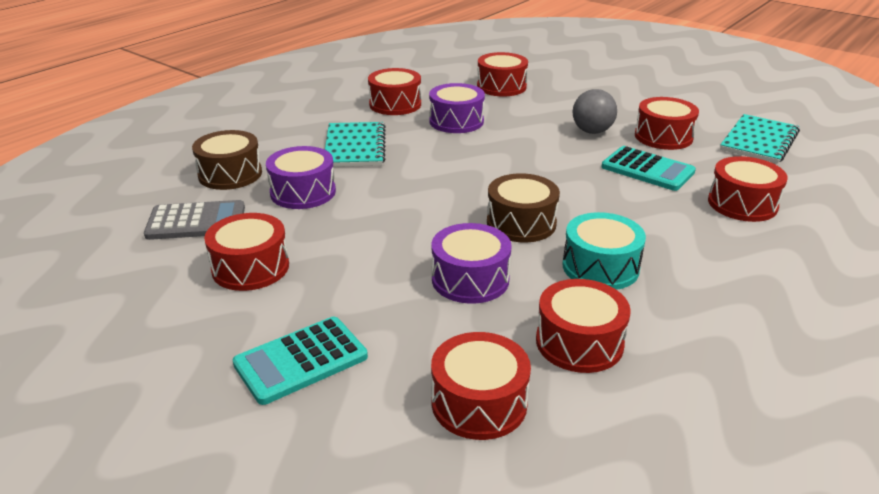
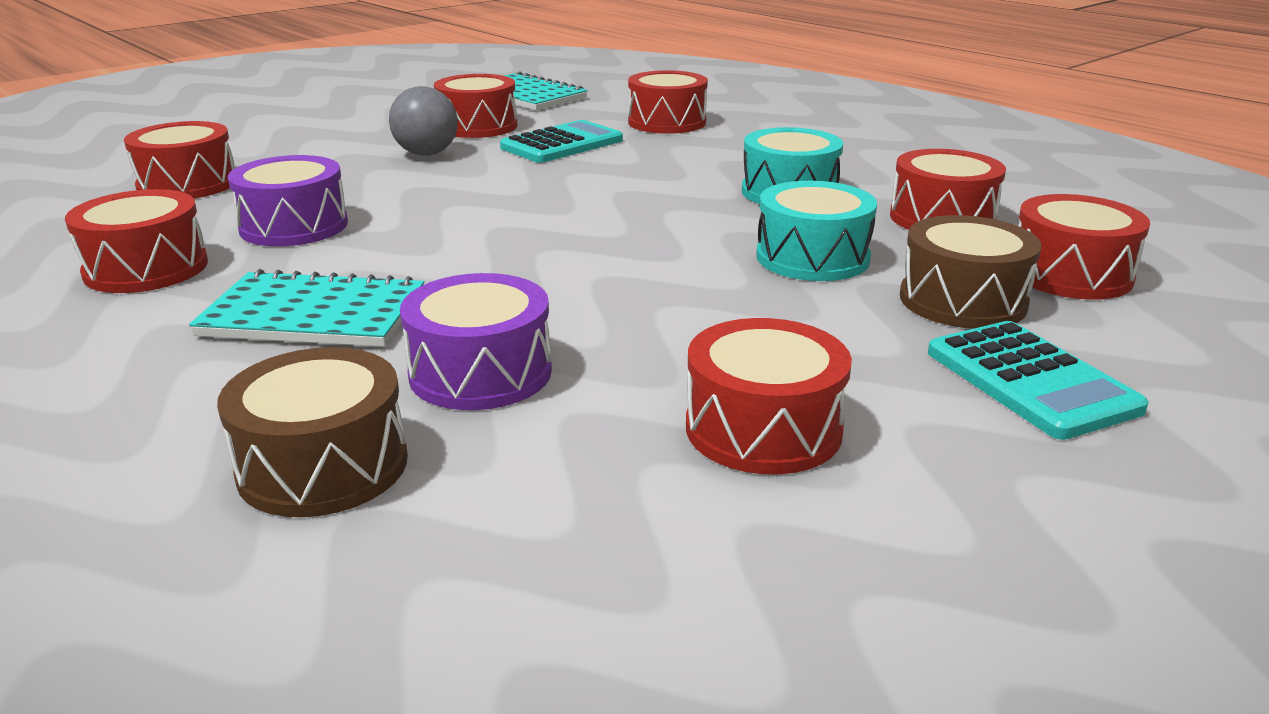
camera: 80 degrees left, 5 degrees down
(196, 221) = (549, 506): grey calculator -> none
(470, 279) = (812, 258): purple drum -> turquoise drum
(521, 223) = (672, 217): brown drum -> brown drum (962, 300)

